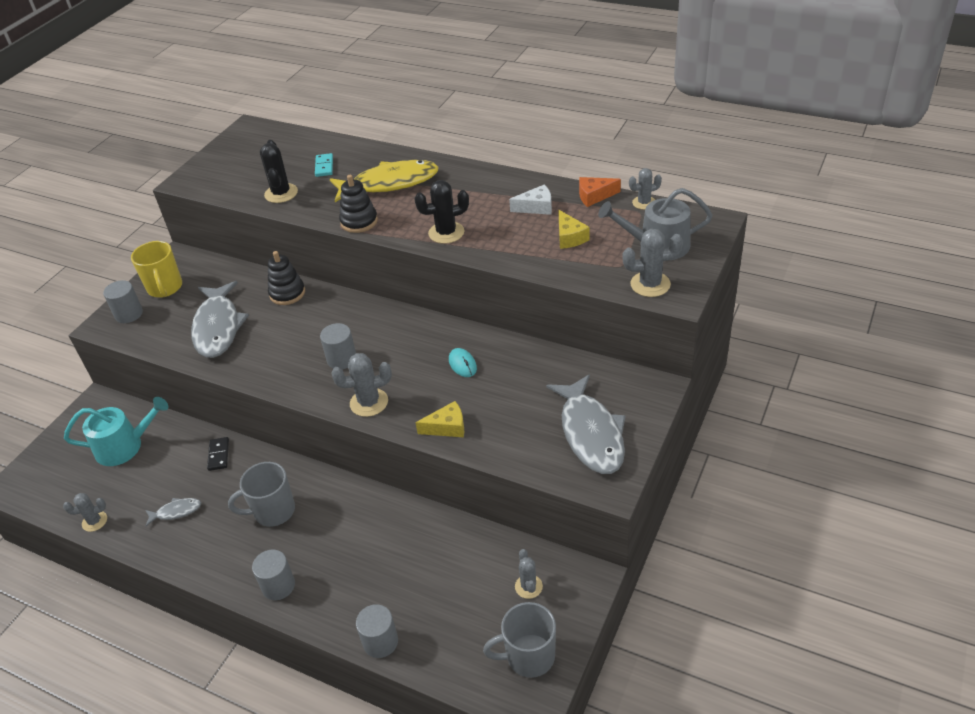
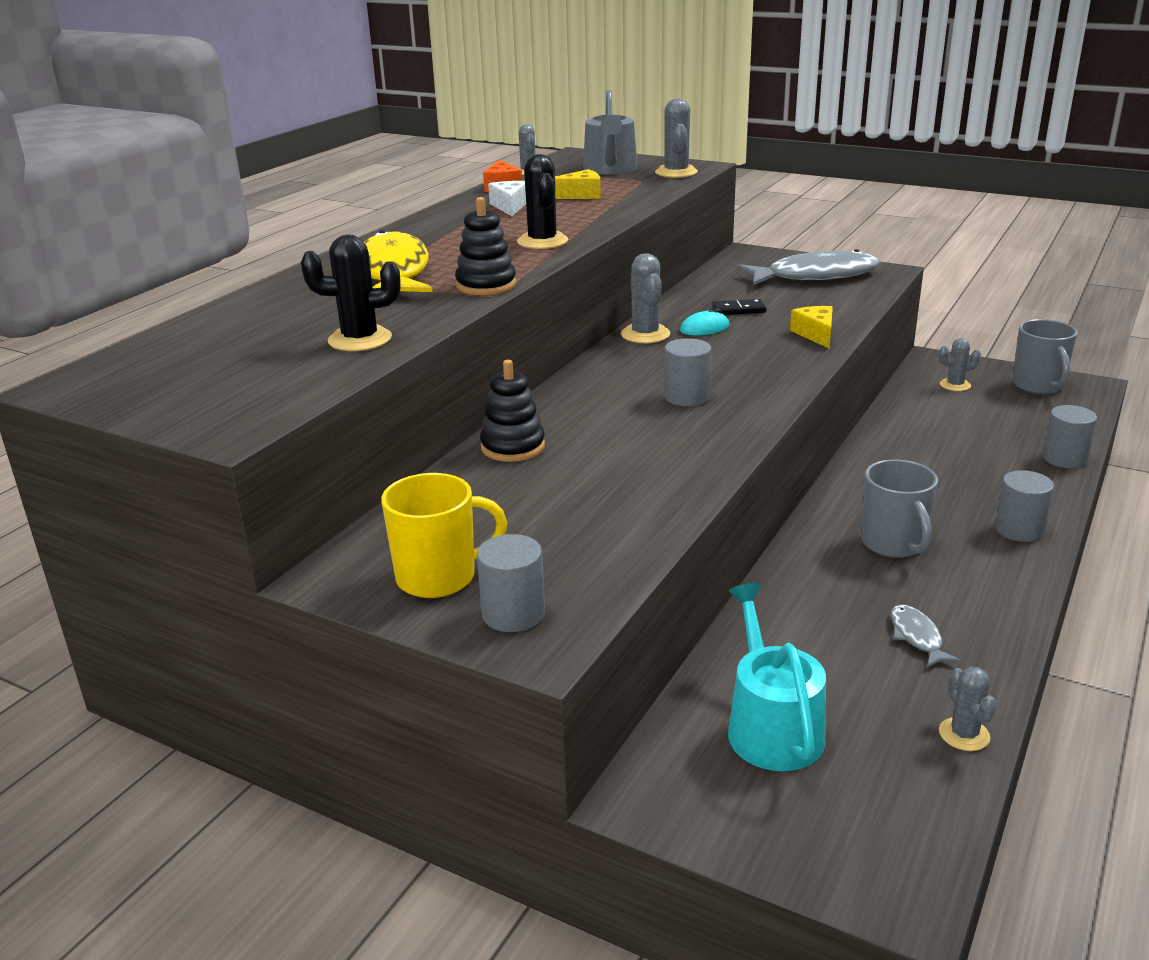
camera: 90 degrees left, 15 degrees down
(218, 327) = (587, 503): grey fish -> none
(218, 455) = (786, 606): black domino -> black domino (739, 310)
(324, 166) = (298, 314): turquoise domino -> none
(369, 402) = (776, 376): grey cactus -> grey cactus (645, 334)

